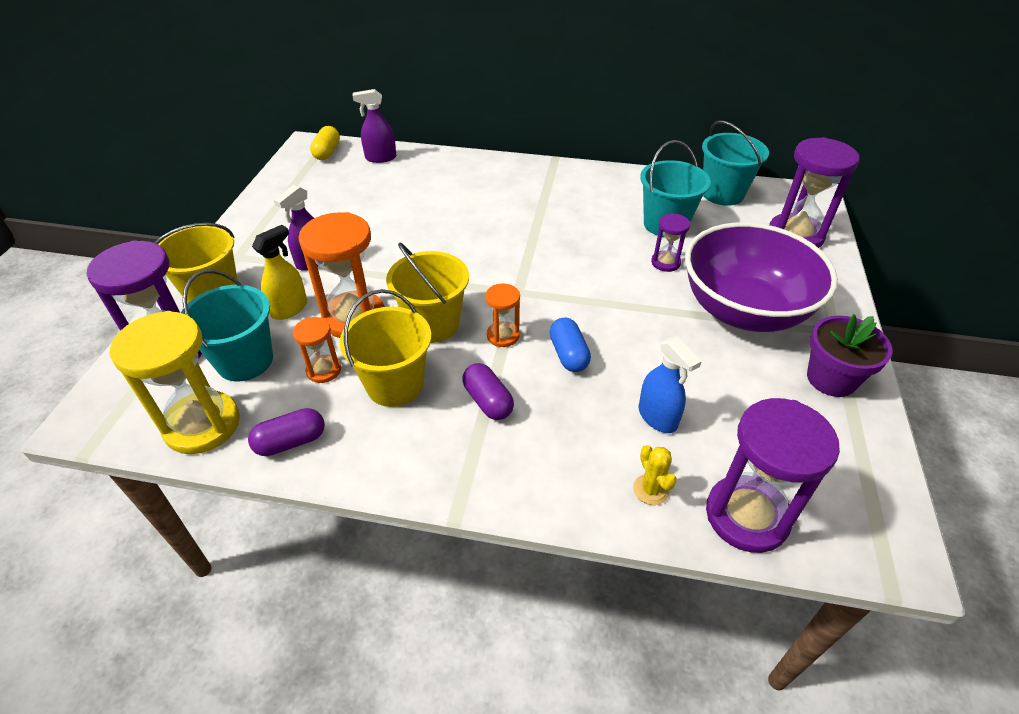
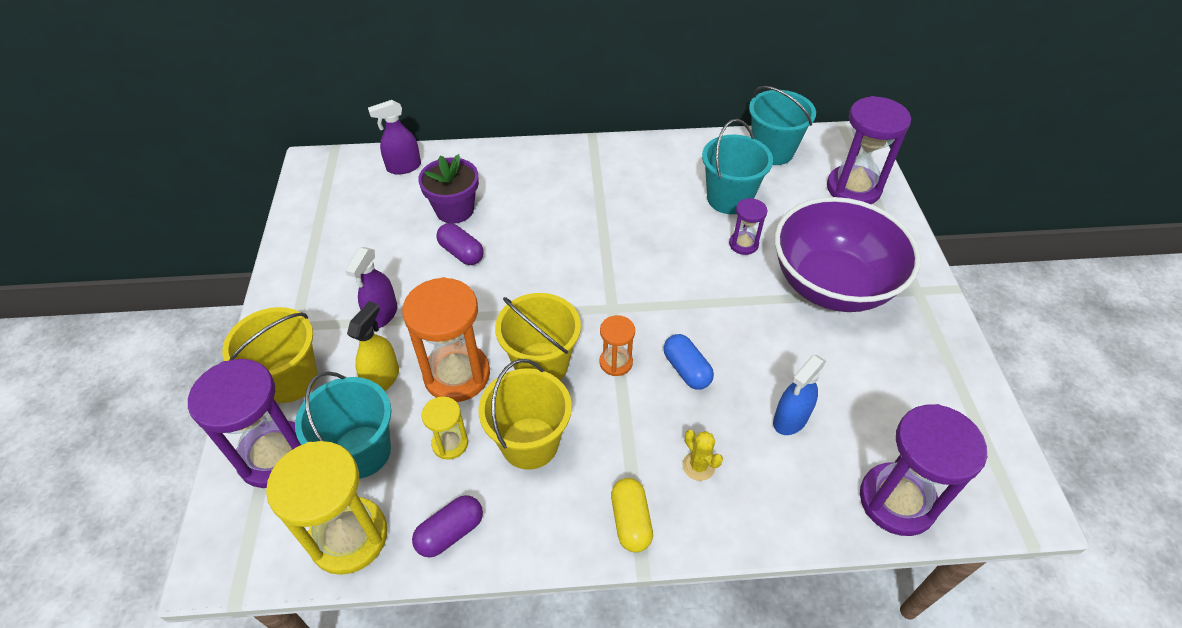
camera: 15 degrees left, 5 degrees up
(324, 370) = (450, 443): orange hourglass -> yellow hourglass
(327, 152) = (340, 170): yellow capsule -> yellow capsule (631, 521)
(488, 401) = (628, 439): purple capsule -> purple capsule (461, 253)
(651, 490) = (808, 496): yellow cactus -> yellow cactus (698, 466)
(657, 417) = (790, 419): blue spray bottle -> blue spray bottle turned 90 degrees clockwise
(831, 379) = (928, 342): purple flower pot -> purple flower pot (454, 210)

